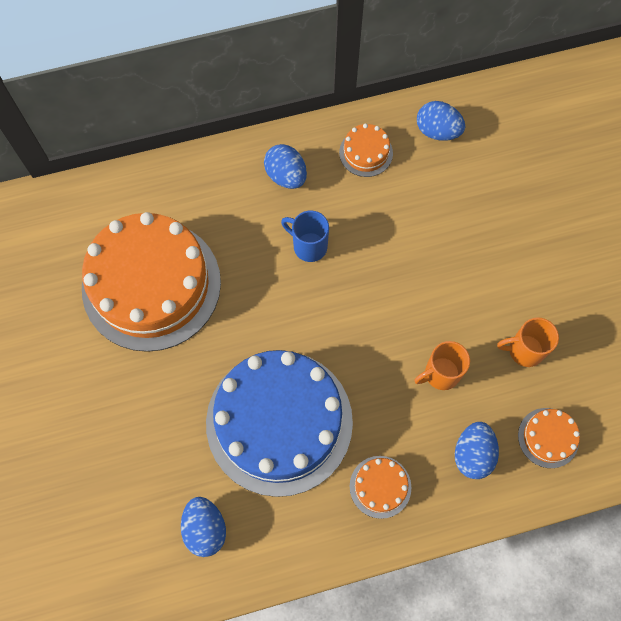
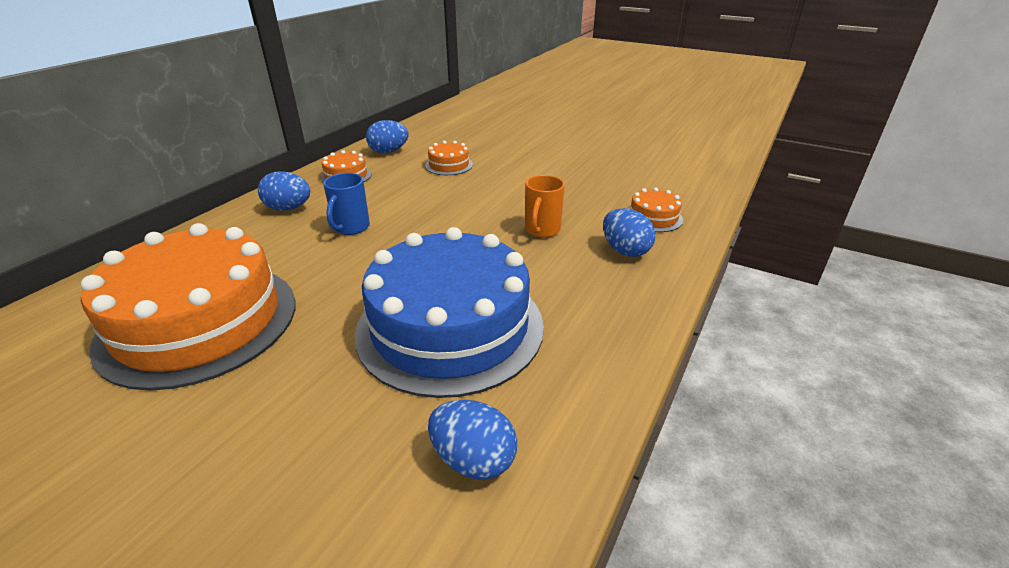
camera: 45 degrees left, 35 degrees down
(308, 246) = (351, 228): blue mug -> blue mug turned 60 degrees counterclockwise
(380, 486) = (592, 307): orange cake -> orange cake (449, 165)
(524, 350) = (577, 195): orange mug -> none

